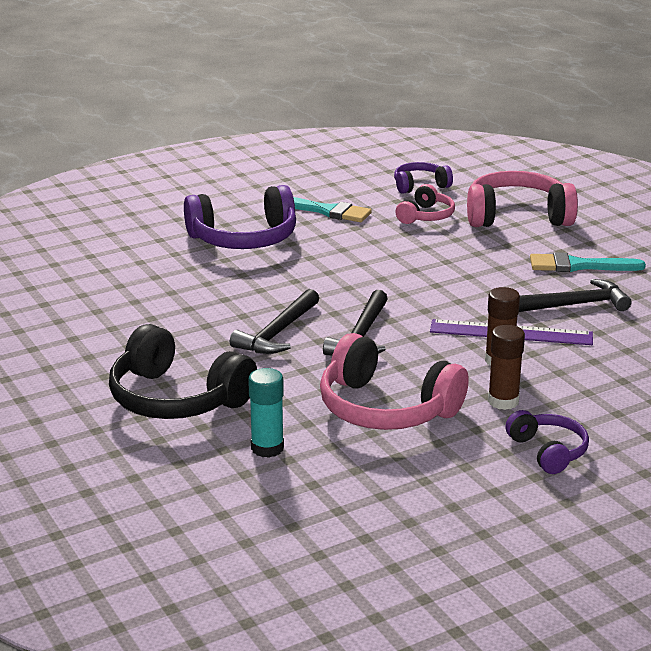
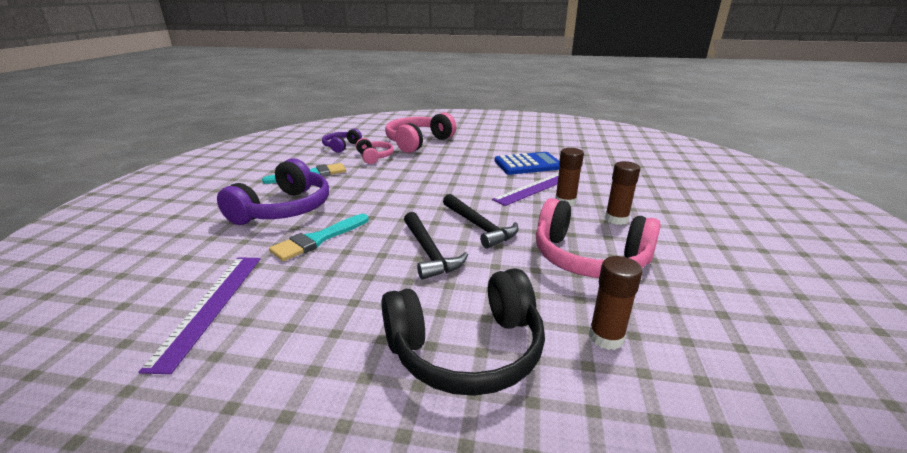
camera: 50 degrees left, 0 degrees up
(92, 291) = (210, 306): none -> purple ruler
(267, 448) = (606, 337): turquoise glue stick -> brown glue stick
(386, 408) = (589, 258): pink headphones -> pink headphones turned 45 degrees clockwise
(548, 451) = (691, 231): purple headphones -> none
(574, 305) = (528, 164): black hammer -> blue calculator
(579, 266) = (490, 150): turquoise brush -> turquoise brush (318, 239)

